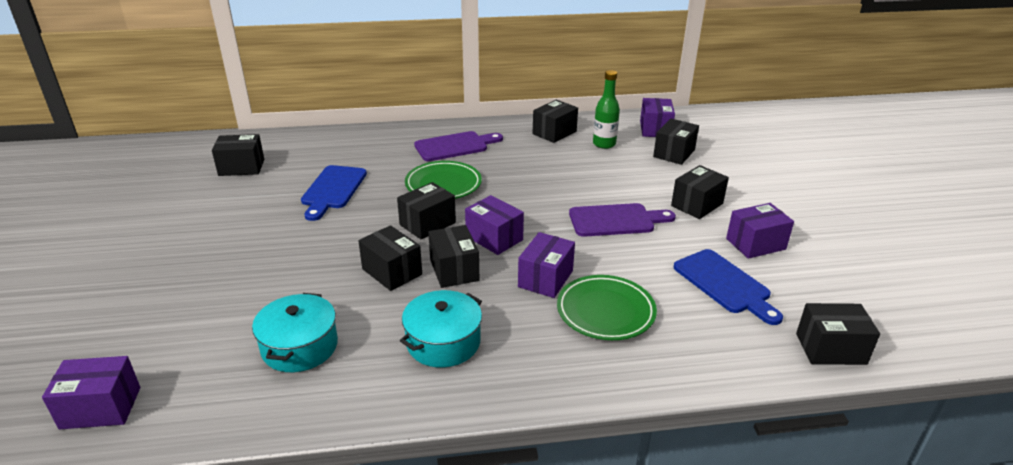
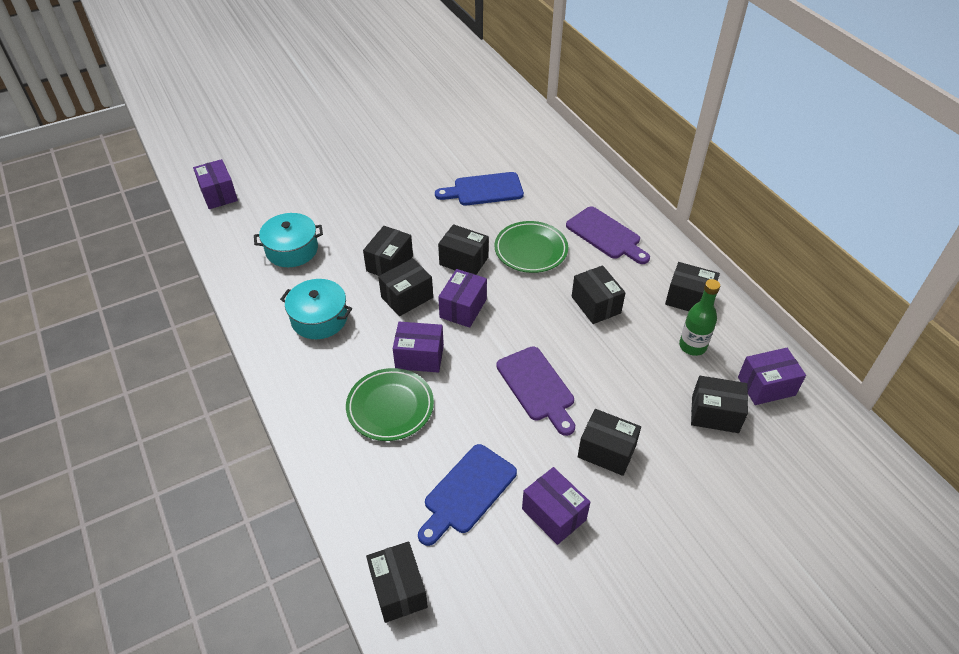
camera: 70 degrees right, 15 degrees up
(241, 167) = (488, 130): black box -> black box (596, 305)

